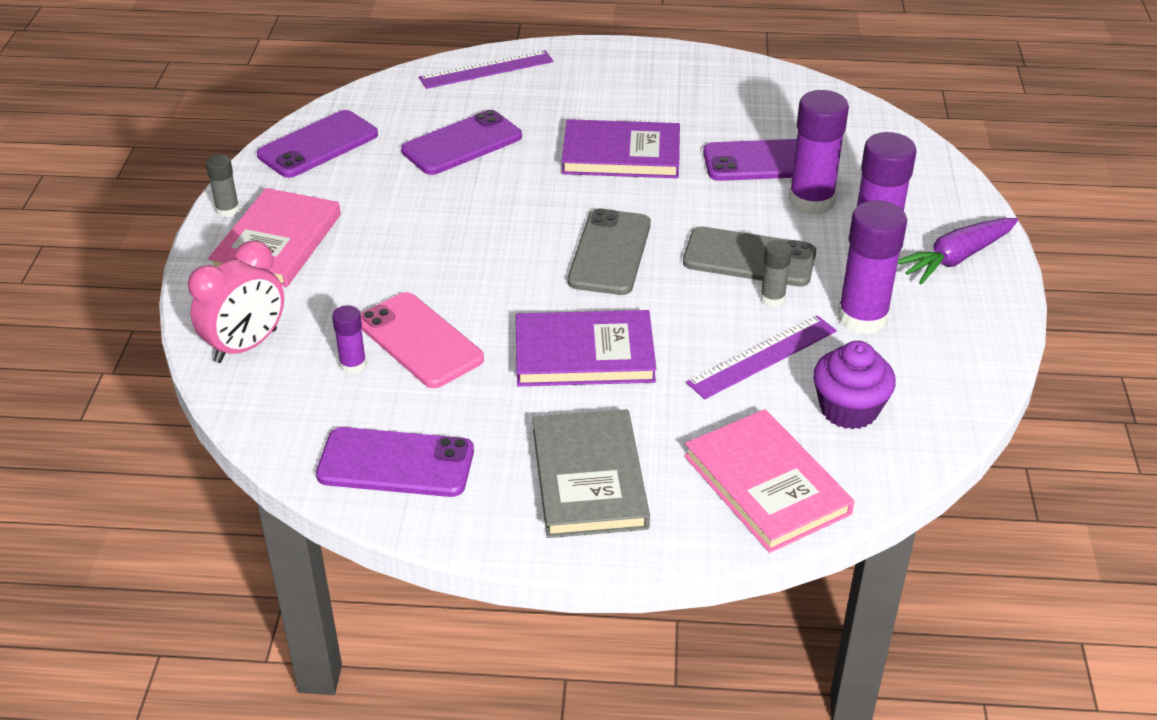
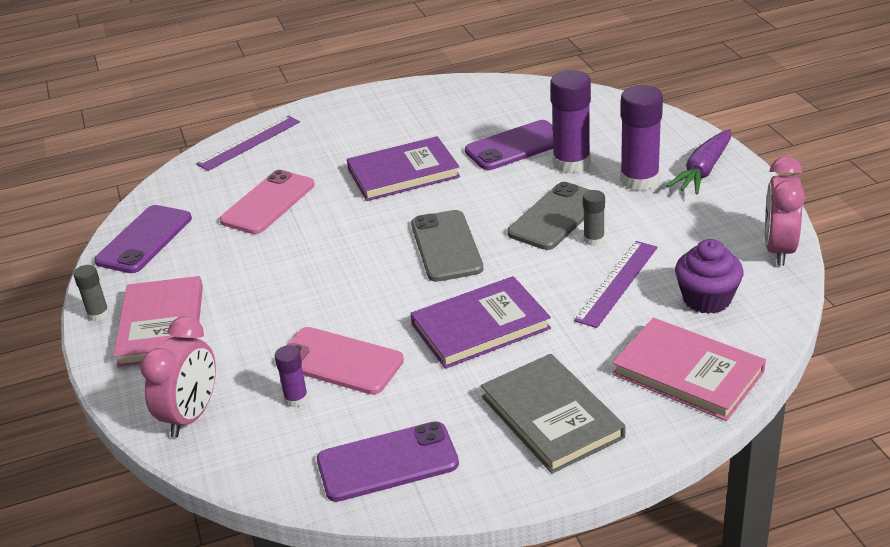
camera: 20 degrees left, 5 degrees down
(462, 144) = (268, 203): purple phone -> pink phone
(749, 258) = (555, 217): grey phone -> grey phone turned 45 degrees counterclockwise
(862, 318) = (669, 232): purple glue stick -> none
(974, 381) = (779, 249): none -> pink clock

